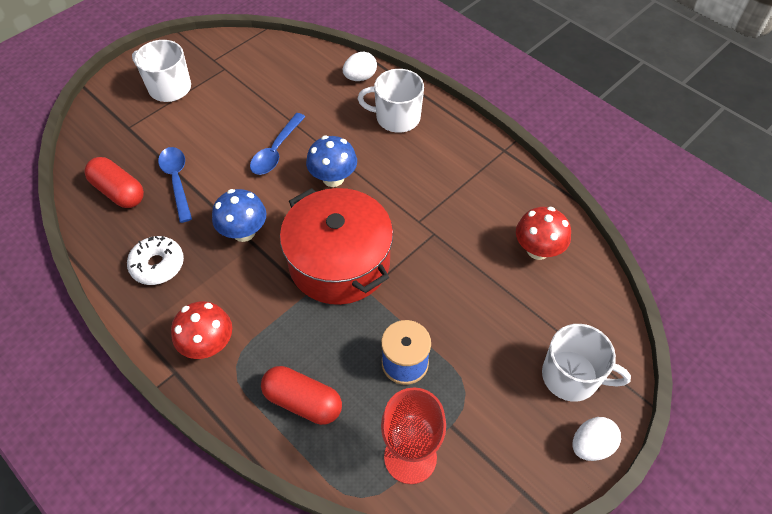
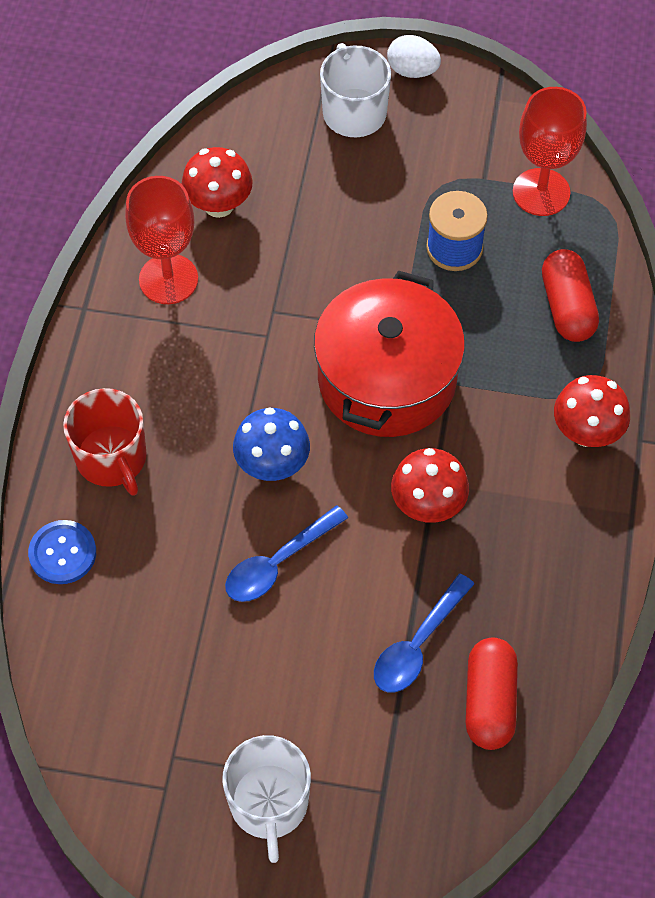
camera: 125 degrees left, 5 degrees up
(157, 265) = (545, 562): white donut -> none
(244, 232) = (428, 505): blue mushroom -> red mushroom
(276, 151) = (278, 562): blue spoon -> blue spoon turned 150 degrees clockwise
(360, 77) = (62, 553): white egg -> blue button
(396, 117) = (112, 458): white mug -> red mug
(496, 196) = (168, 279): none -> red goblet

